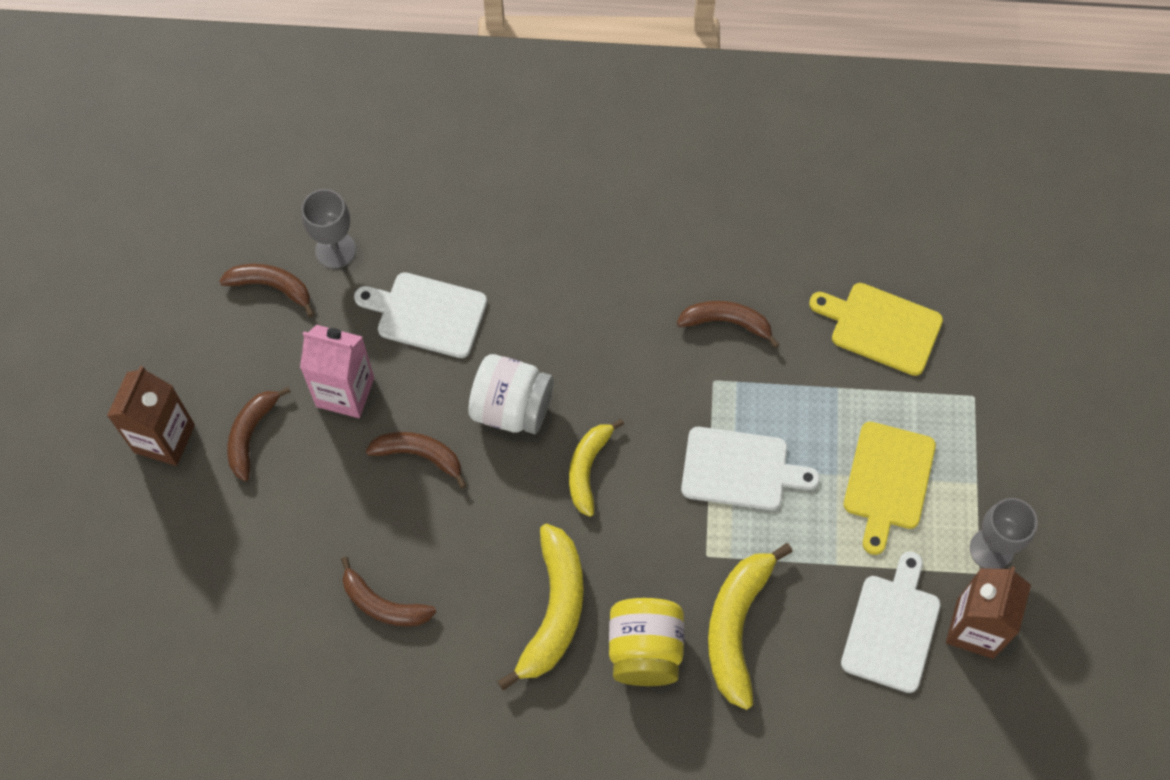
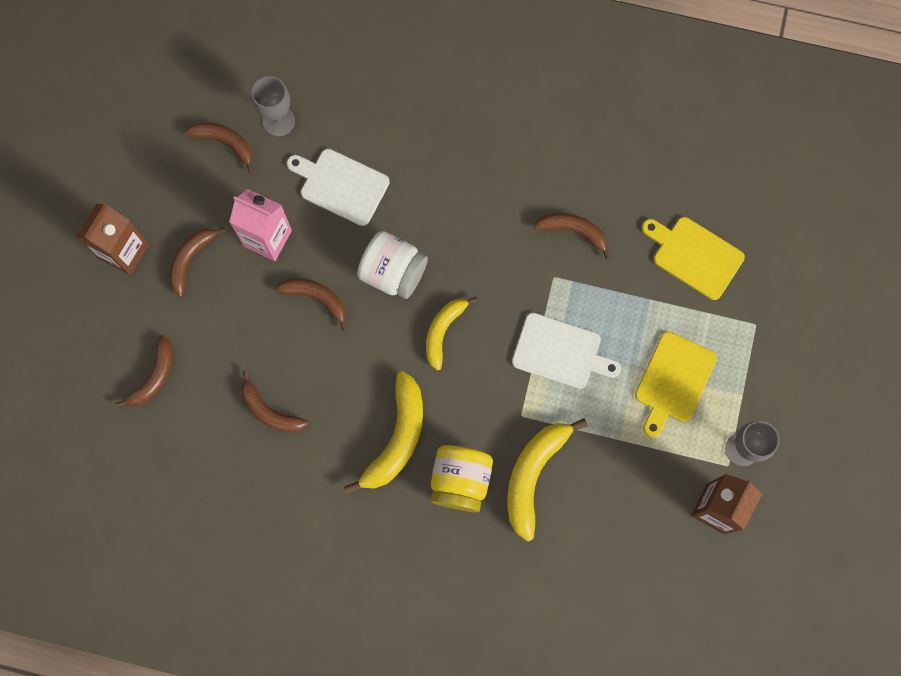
camera: 10 degrees right, 10 degrees up
(227, 586) = (154, 376): none -> brown banana
(892, 628) = (652, 497): white cutting board -> none

